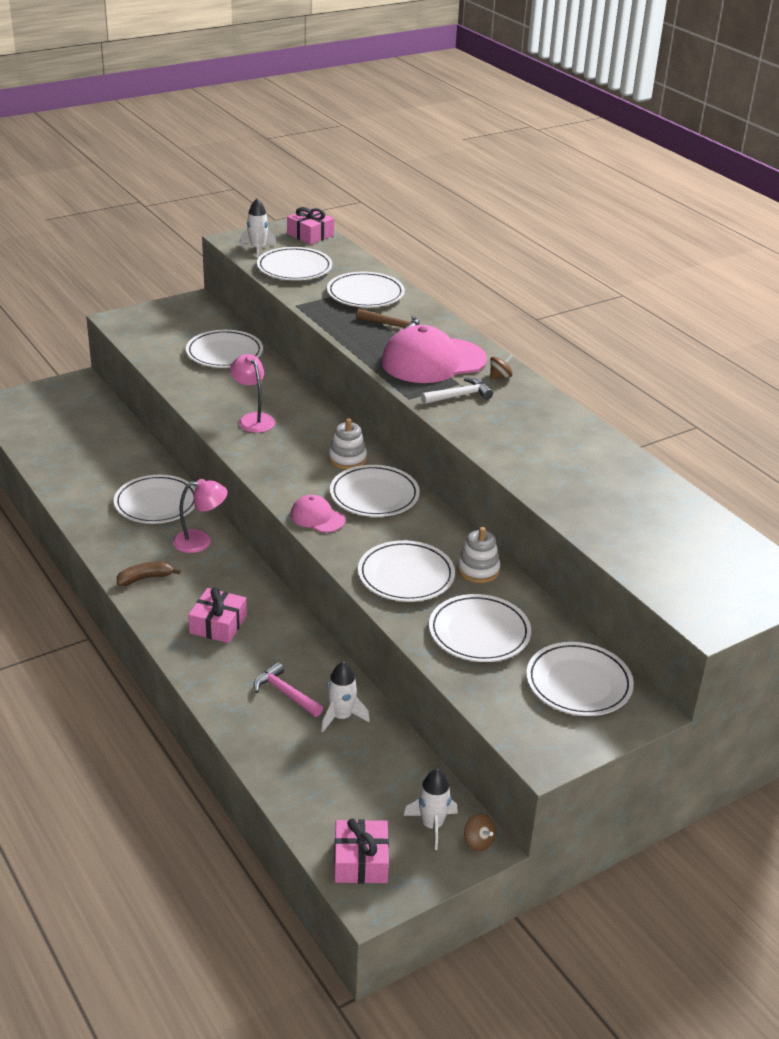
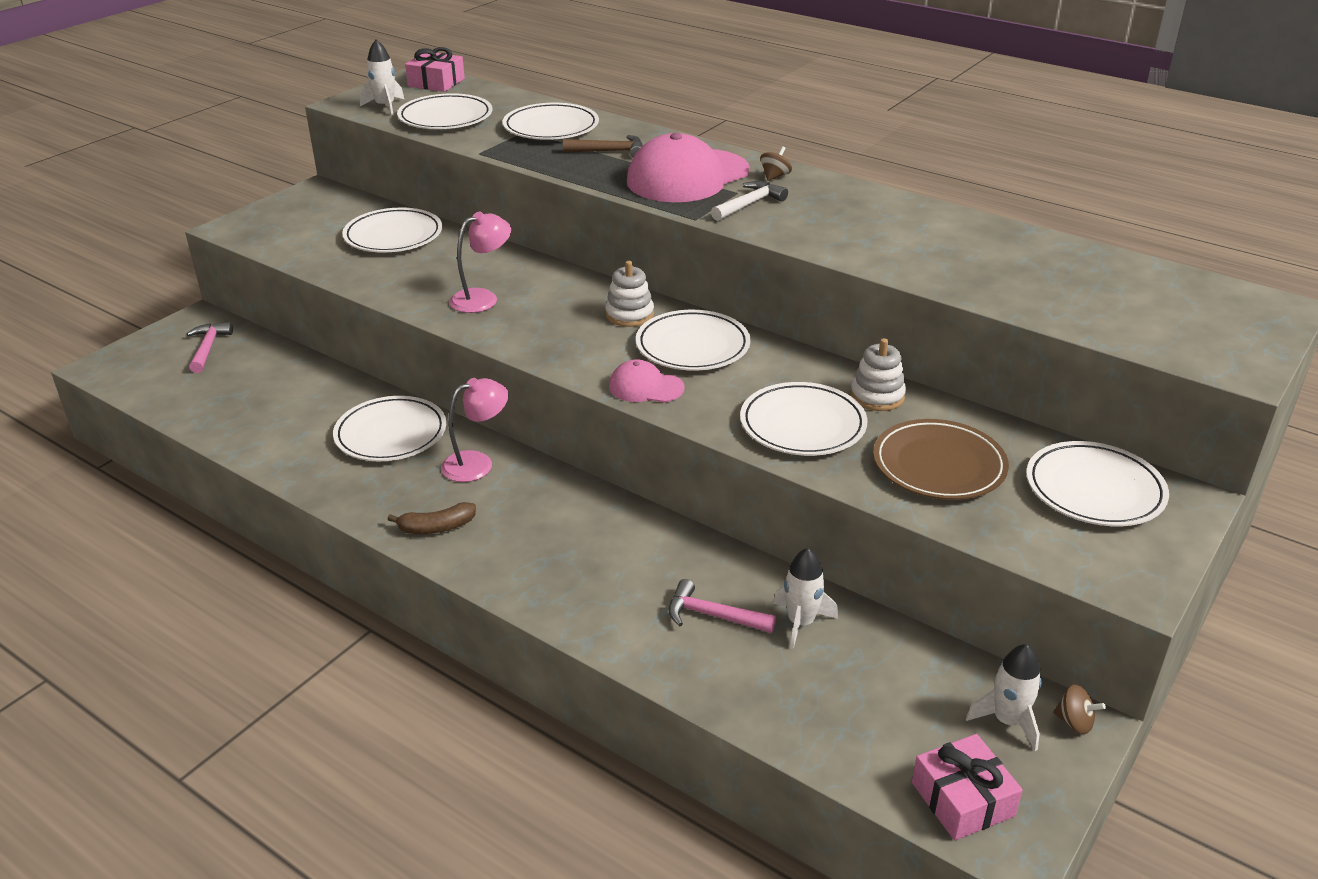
camera: 20 degrees left, 0 degrees up
(74, 406) = (208, 348): none -> pink hammer
(145, 578) = (437, 527): brown banana -> brown banana turned 150 degrees counterclockwise
(218, 624) = (569, 557): pink gift -> none
(253, 419) = (483, 298): pink lamp -> pink lamp turned 105 degrees clockwise
(479, 632) = (939, 465): white plate -> brown plate

